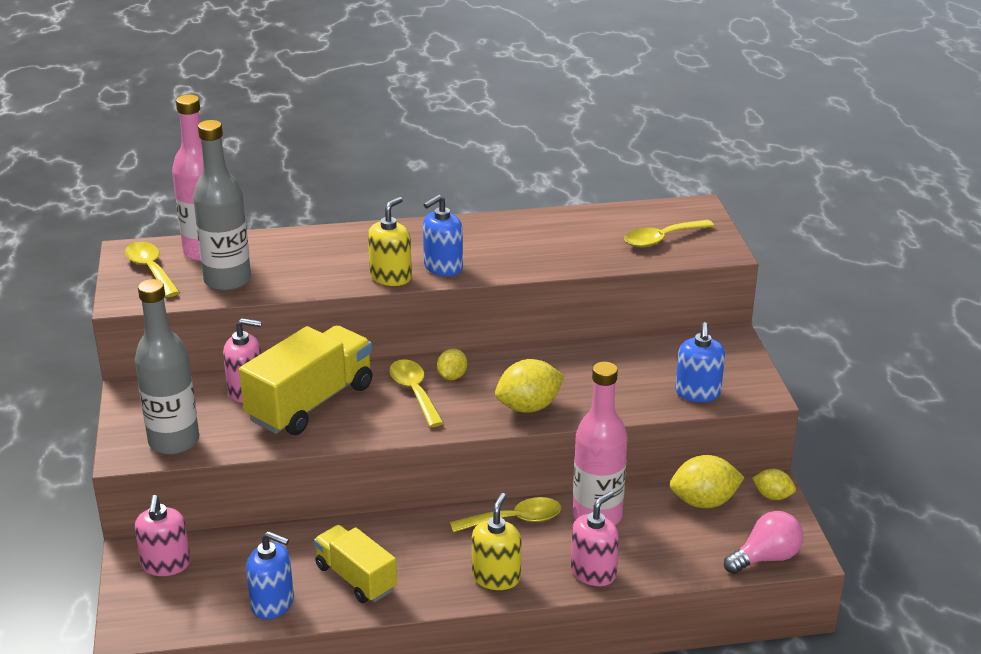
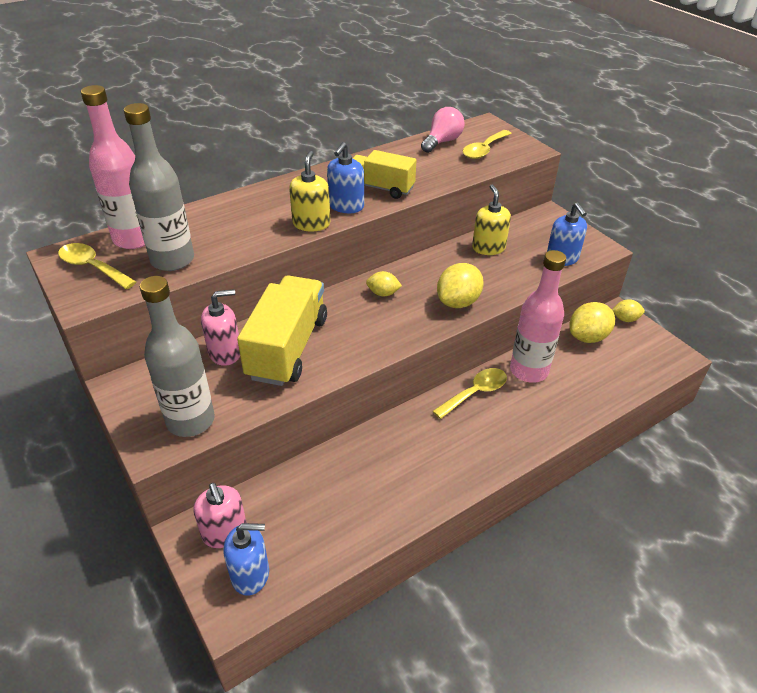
camera: 25 degrees left, 10 degrees up
(273, 603) = (342, 536): blue soap dispenser -> blue soap dispenser (250, 574)
(356, 578) = (394, 486): yellow truck -> yellow truck (380, 188)
(414, 392) = (364, 314): yellow spoon -> none
(452, 376) = (383, 293): yellow lemon -> yellow lemon turned 75 degrees counterclockwise
(496, 577) = (497, 446): yellow soap dispenser -> yellow soap dispenser (488, 248)
(593, 572) = (560, 417): pink soap dispenser -> none
(766, 558) = (658, 366): pink light bulb -> pink light bulb (442, 142)

